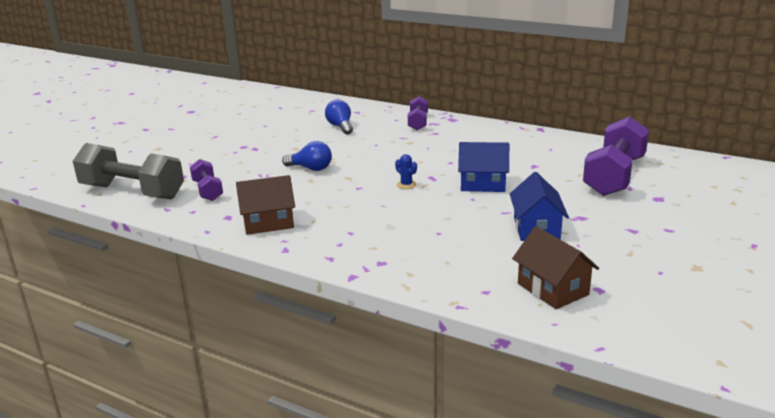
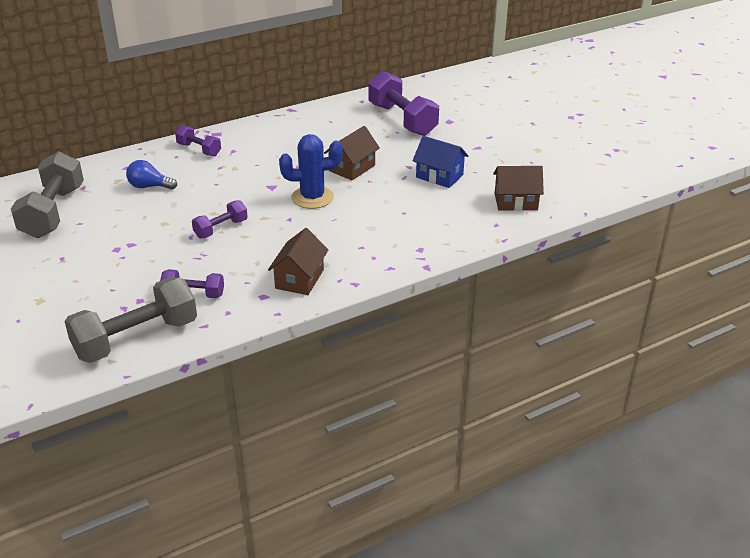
camera: 60 degrees left, 10 degrees up
(269, 114) = (53, 212): none -> grey dumbbell
(311, 168) = (221, 229): blue light bulb -> purple dumbbell
(406, 185) = (312, 197): blue cactus -> blue cactus, size x2.31
(482, 184) = (352, 168): blue house -> brown house

